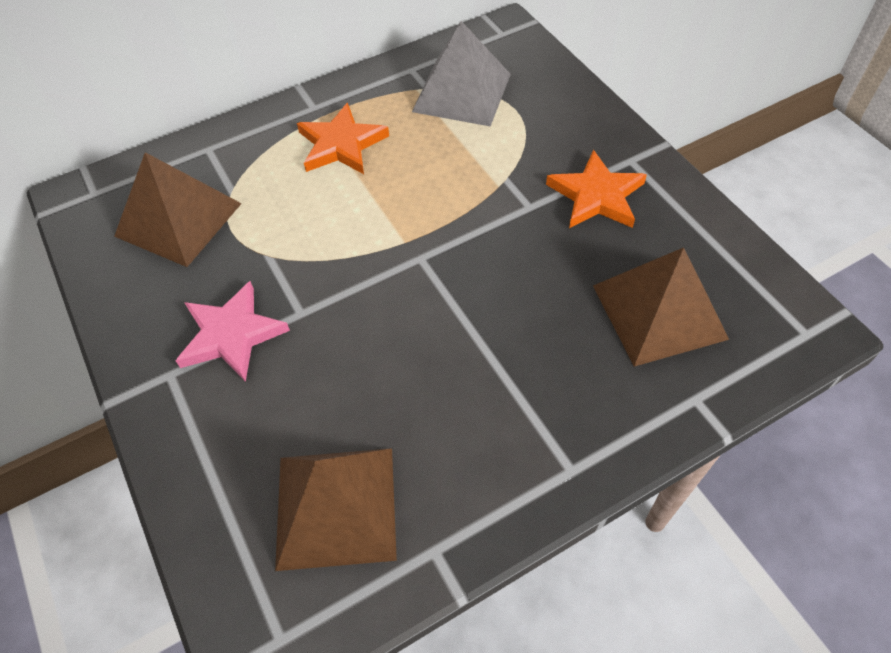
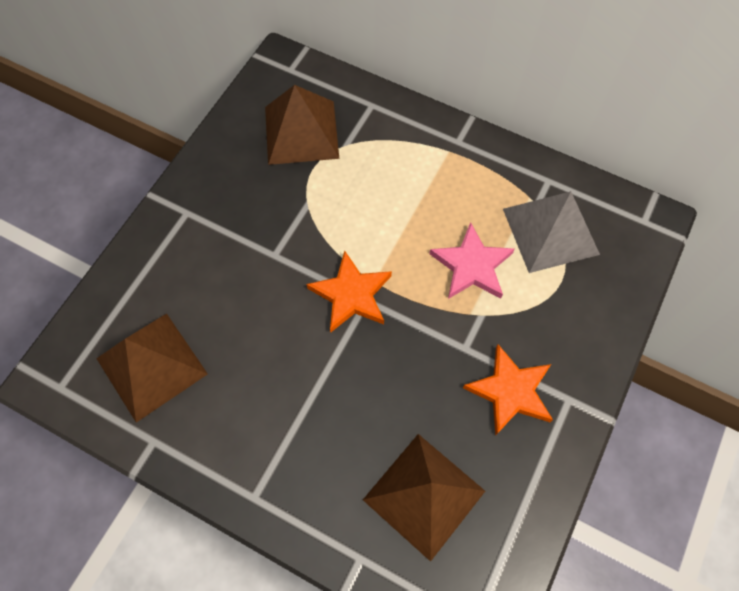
camera: 55 degrees right, 10 degrees up
(232, 335) = (234, 226): pink star -> pink star (472, 266)
(341, 144) = (435, 183): orange star -> orange star (351, 294)

